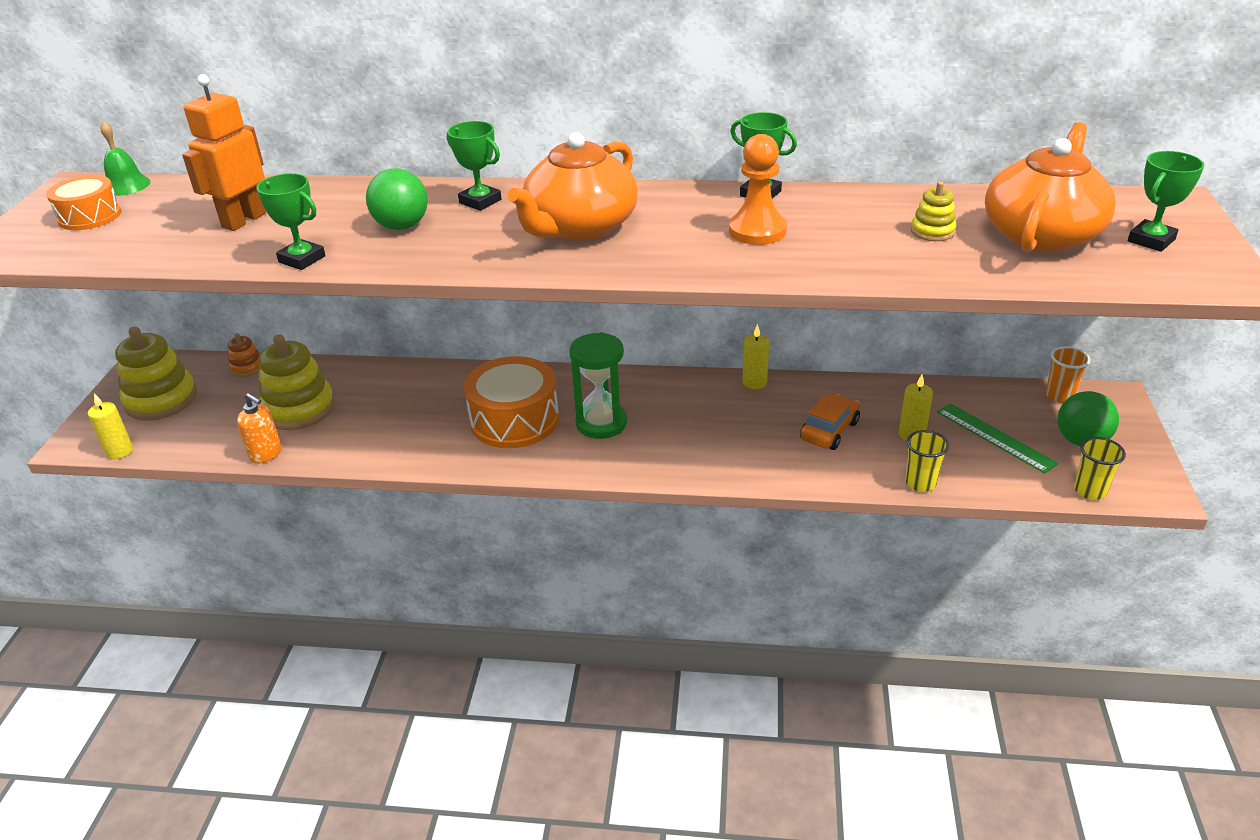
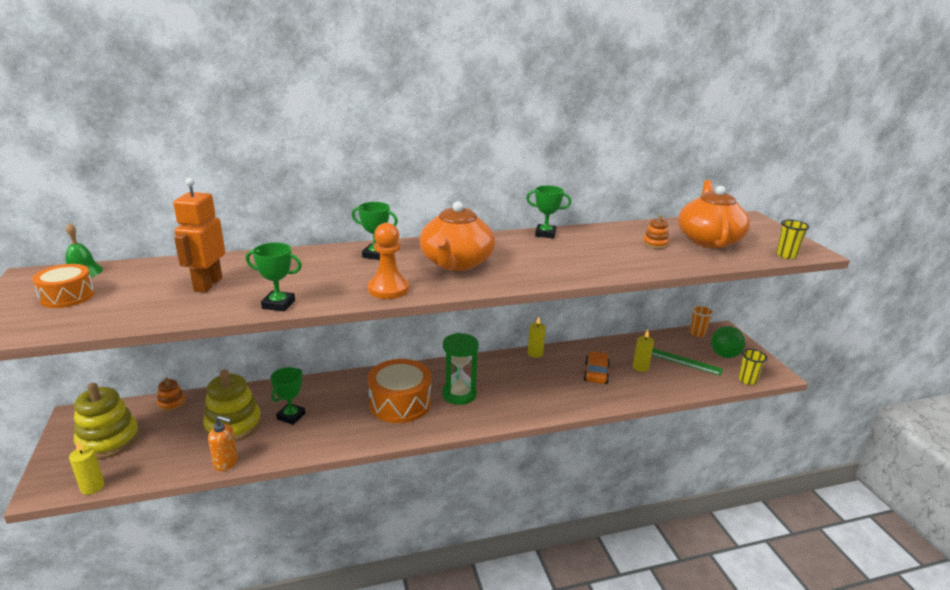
camera: 25 degrees left, 10 degrees down
(402, 226) = (335, 275): green ball -> none
(757, 231) = (563, 253): orange pawn -> orange pawn (388, 289)
(920, 483) = (664, 393): yellow cup -> yellow cup (786, 255)
(932, 231) = (655, 244): yellow stacking toy -> orange stacking toy
(1151, 240) = (759, 237): green trophy -> green trophy (291, 416)

